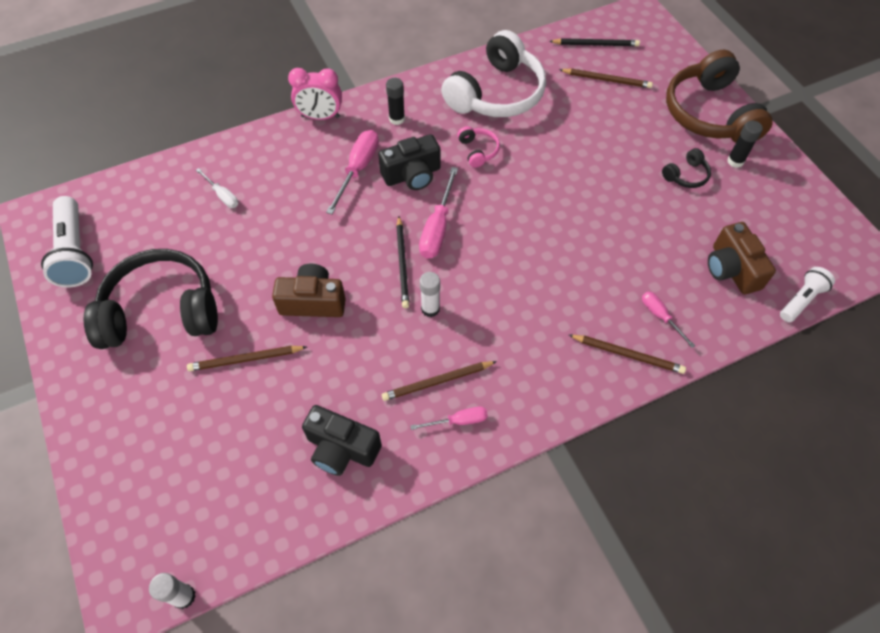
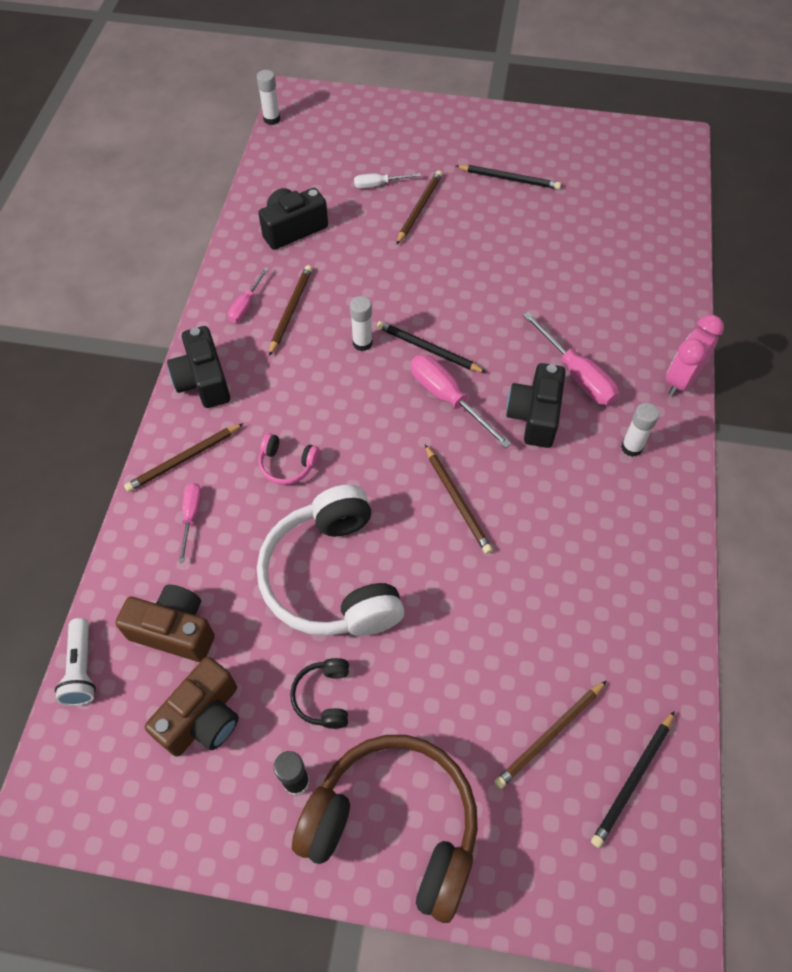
camera: 125 degrees right, 0 degrees up
(75, 252) = (615, 150): white flashlight -> none
(161, 311) = (509, 179): black headphones -> black pencil
(222, 195) = (615, 260): white screwdriver -> white screwdriver (378, 185)
(313, 301) = (440, 270): brown camera -> brown camera (203, 718)
(397, 119) = (631, 447): black glue stick -> white glue stick
(478, 151) = (526, 497): pink headphones -> pink headphones (287, 465)
(496, 93) = (609, 577): white headphones -> white headphones (332, 577)
(512, 181) = (457, 501): none -> brown pencil
(556, 395) = (203, 381): none -> black camera
(660, 316) = (191, 516): pink screwdriver -> pink screwdriver turned 90 degrees counterclockwise

